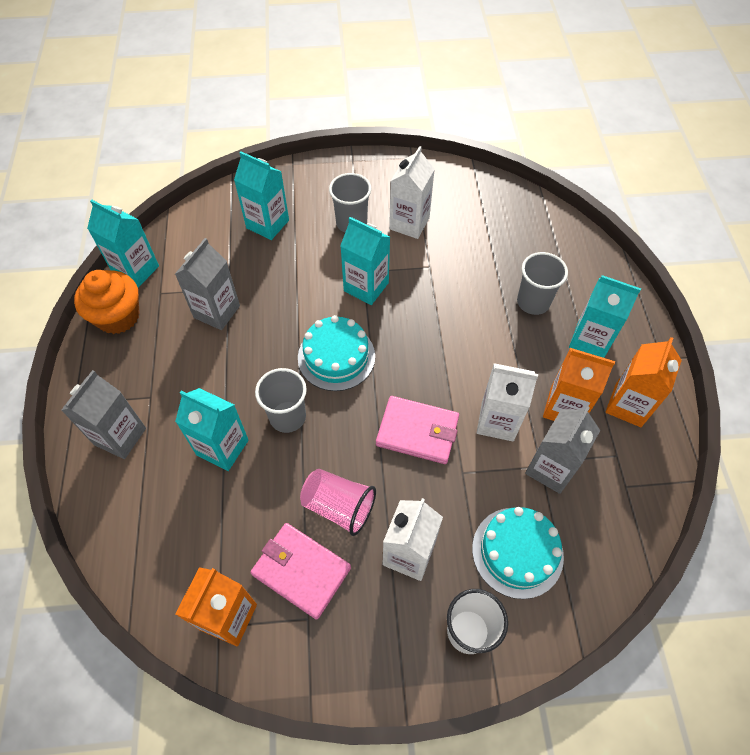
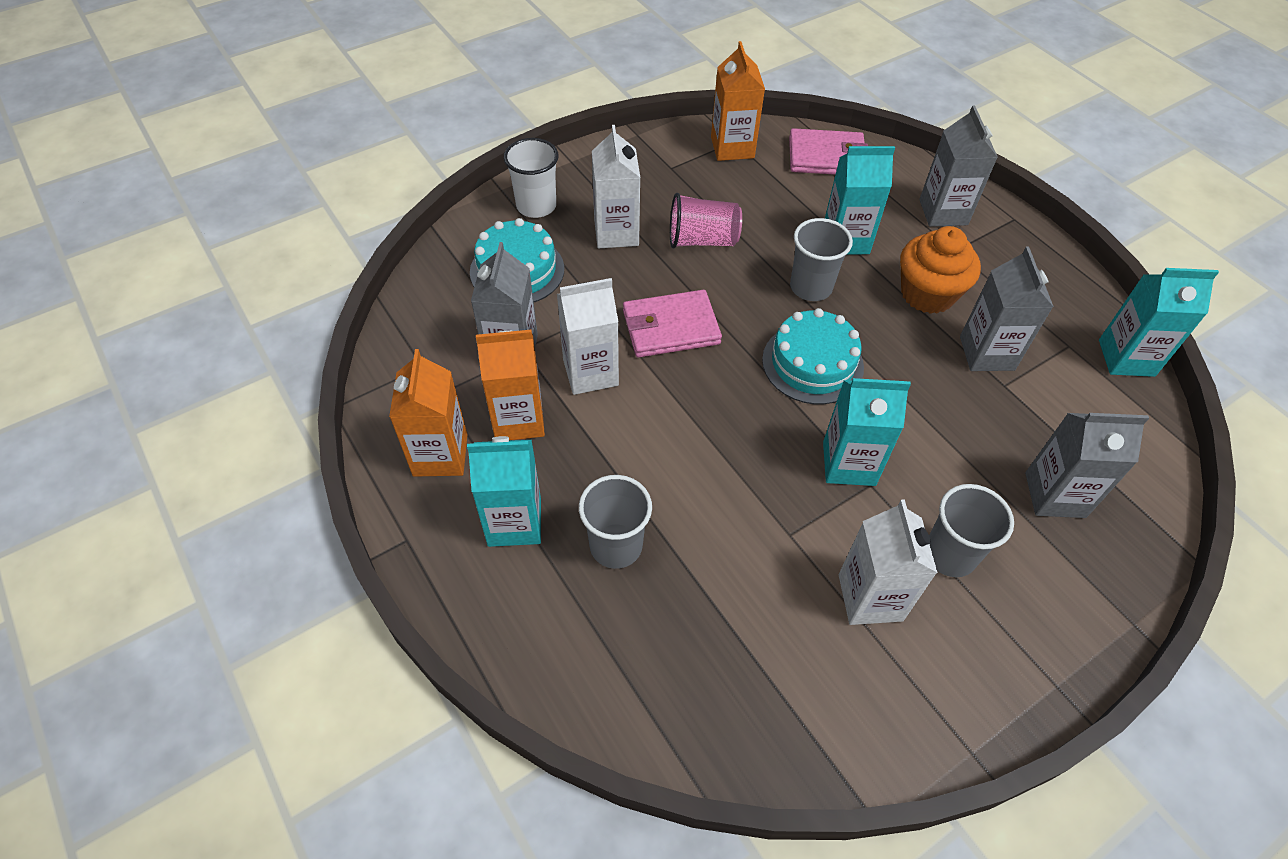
camera: 150 degrees right, 5 degrees down
(118, 316) = (1077, 303): orange cupcake -> orange cupcake (927, 294)
(267, 224) = (1055, 495): turquoise carton -> grey carton
(301, 571) = (699, 190): pink wallet -> pink wallet (826, 157)

